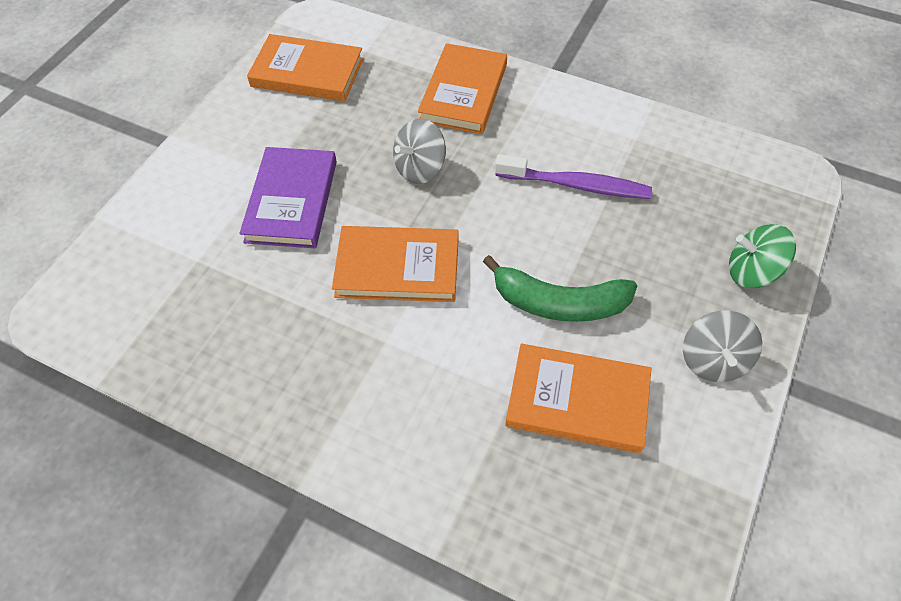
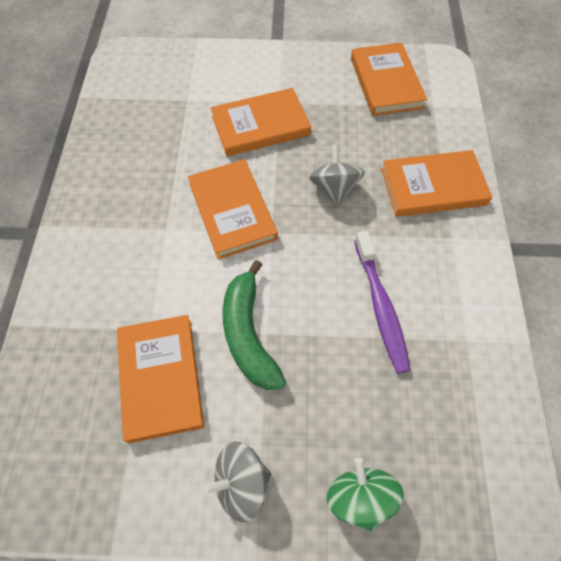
camera: 65 degrees right, 5 degrees up
(292, 201) = (260, 126): purple book -> orange book
(420, 168) = (334, 188): grey spinning top -> grey spinning top turned 60 degrees clockwise

